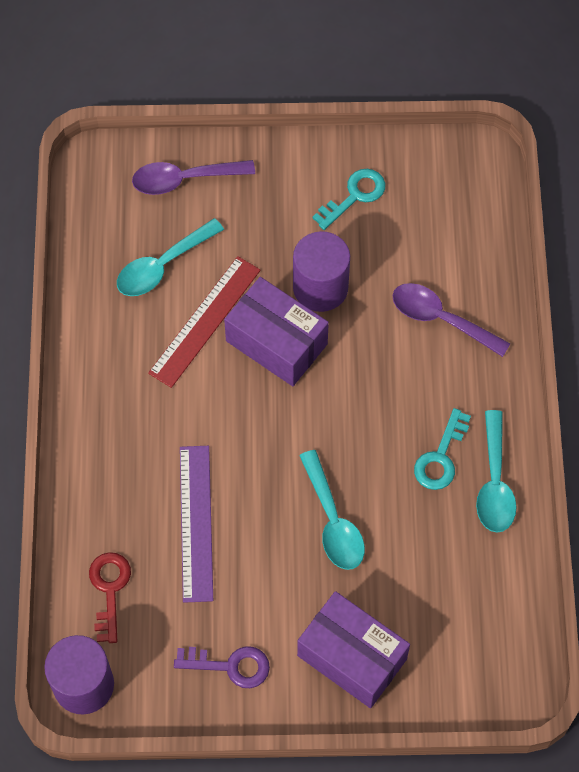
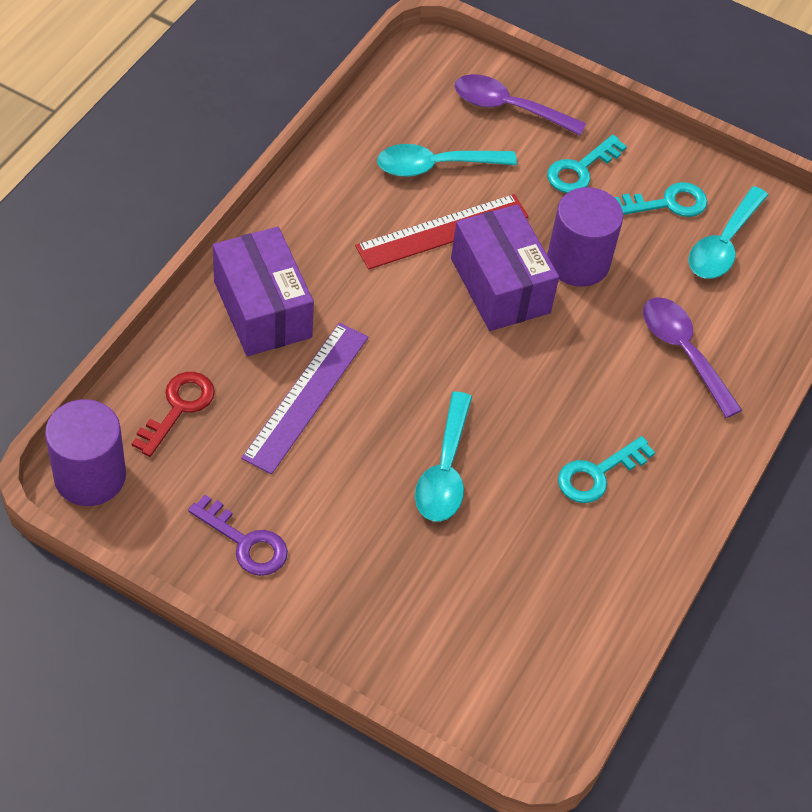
camera: 25 degrees right, 10 degrees down
(272, 203) = (580, 169): none -> turquoise key
(352, 657) = (374, 605): purple box -> purple box (262, 309)
(494, 483) = (639, 528): turquoise spoon -> turquoise spoon (723, 244)

